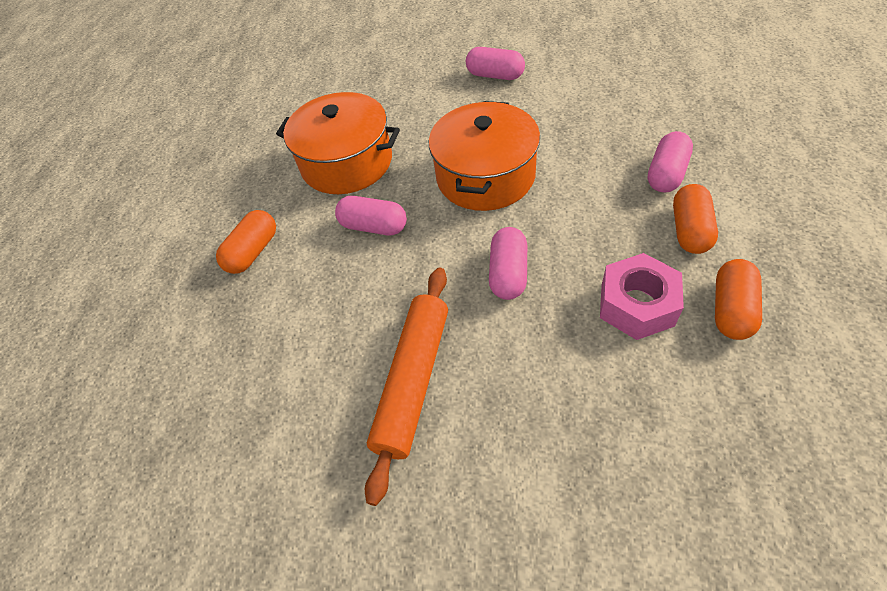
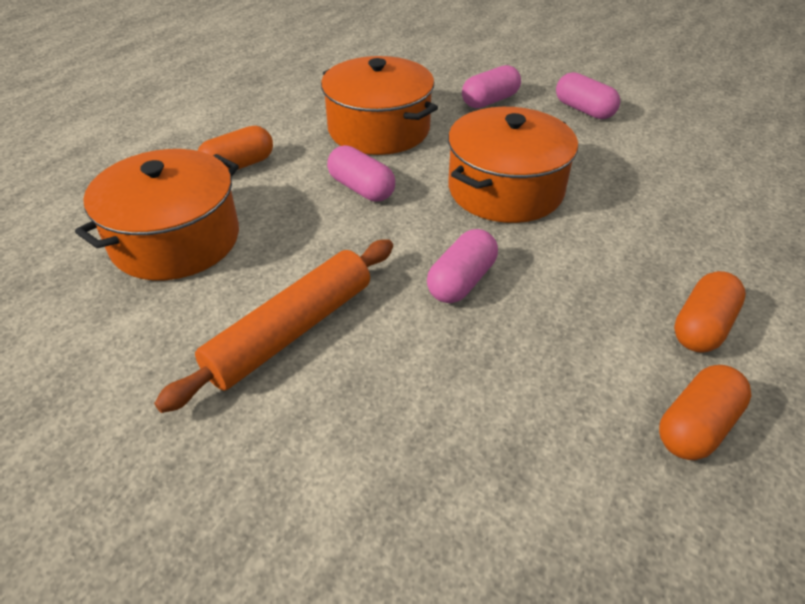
camera: 20 degrees right, 10 degrees down
(254, 348) = (176, 240): none -> orange pot
(636, 305) = (581, 370): pink nut -> none
(666, 174) = (713, 263): pink capsule -> pink capsule (490, 101)

